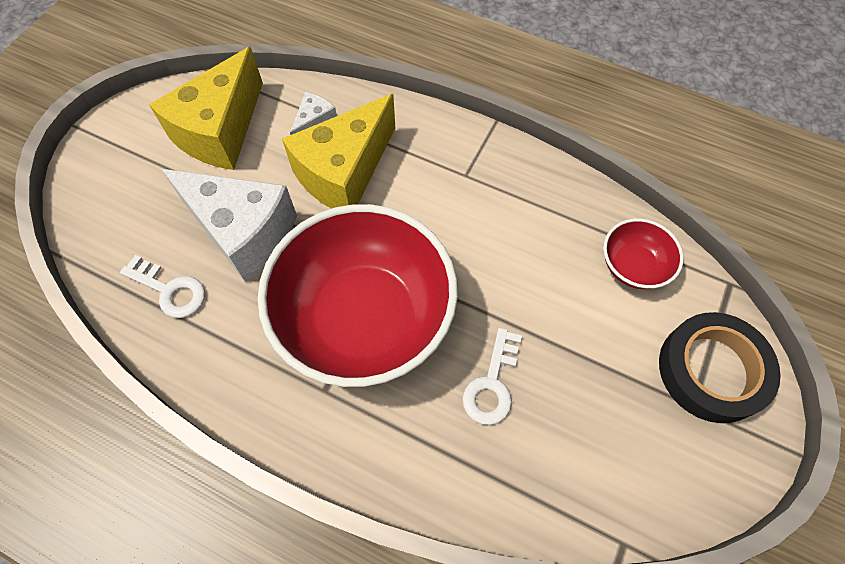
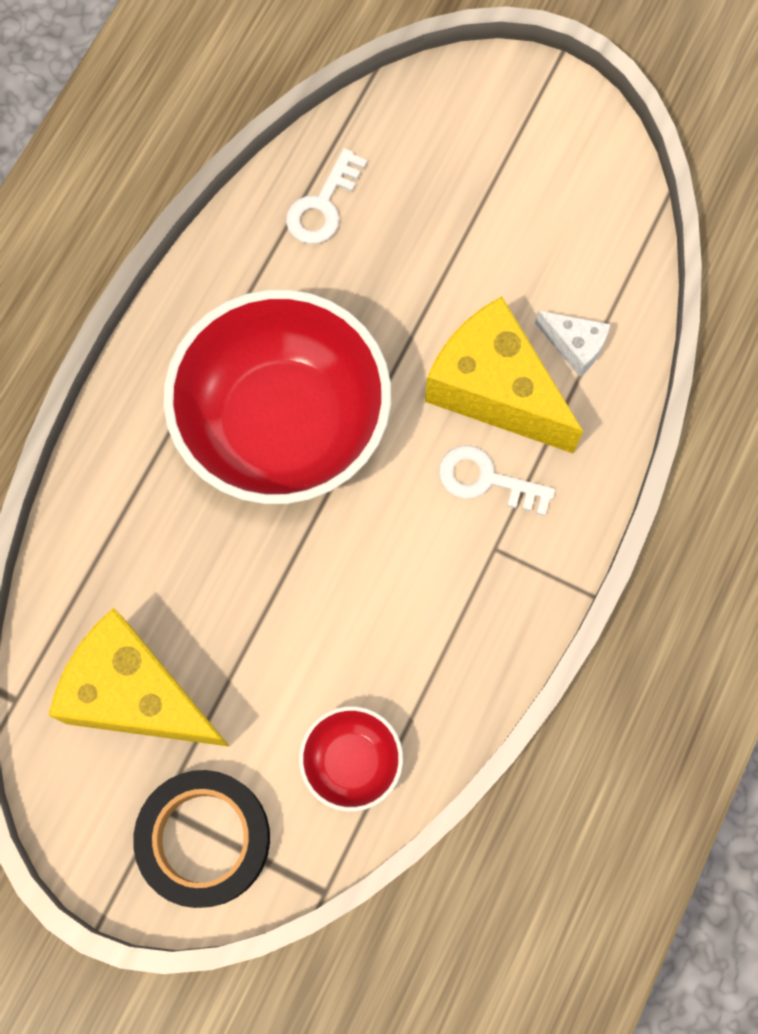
camera: 90 degrees right, 10 degrees up
(221, 131) = (558, 229): yellow cheese -> yellow cheese (136, 695)
(243, 232) = (401, 276): white cheese -> none
(492, 384) = (196, 569): white key -> white key (486, 480)

